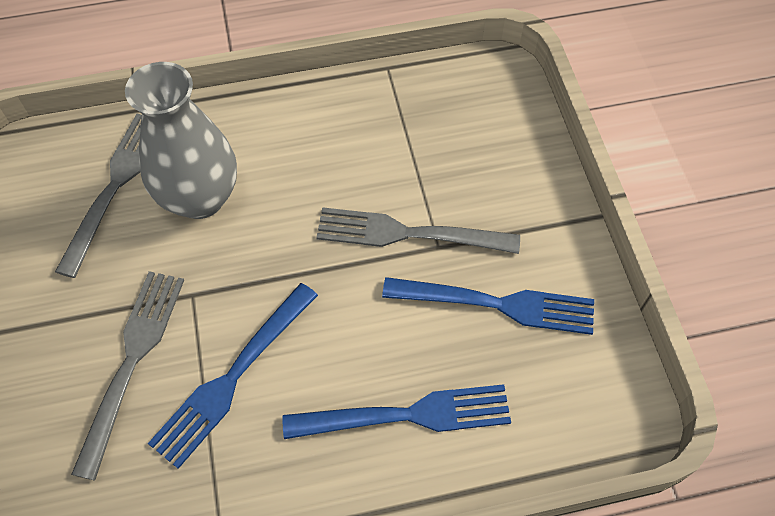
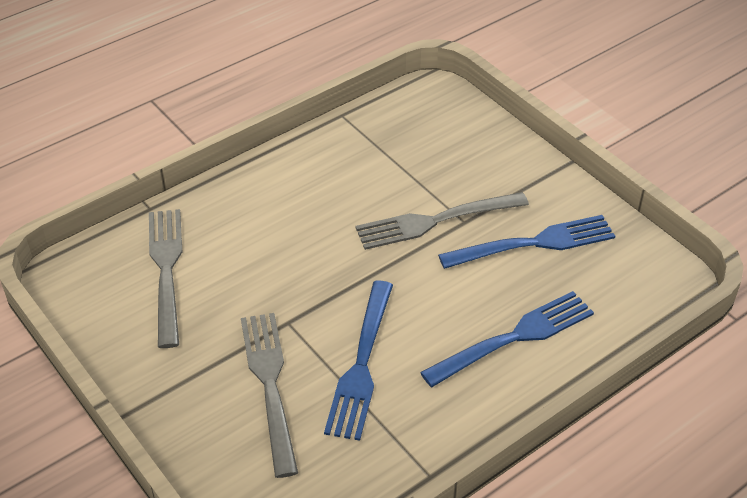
camera: 25 degrees left, 15 degrees down
(200, 198) = (247, 254): grey vase -> none

